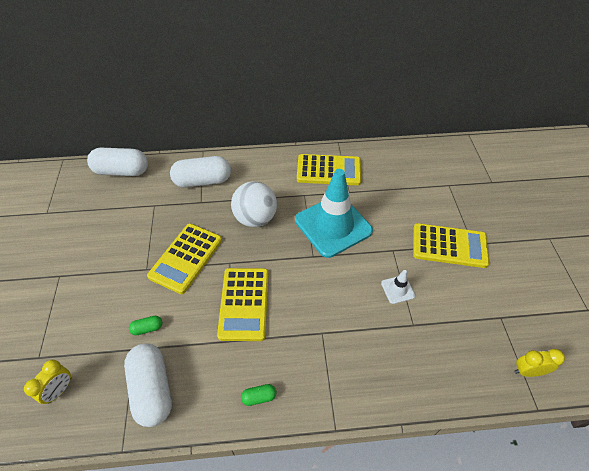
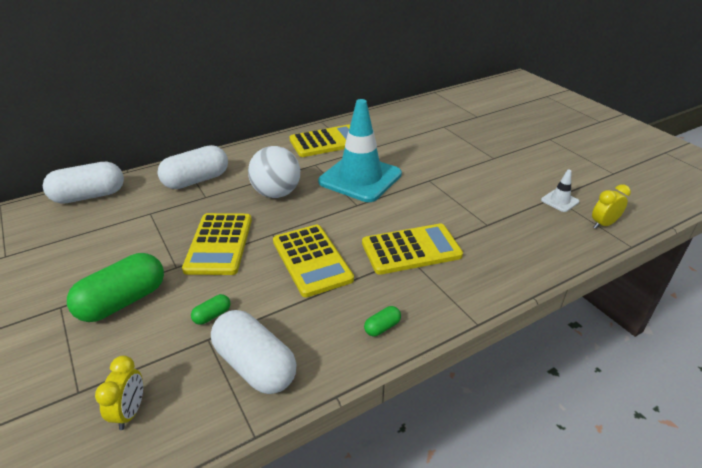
camera: 25 degrees left, 15 degrees down
(98, 288) = (123, 301): none -> green capsule
(397, 289) = (454, 205): white traffic cone -> white traffic cone (559, 201)
(449, 246) = (475, 164): yellow calculator -> yellow calculator (411, 249)

